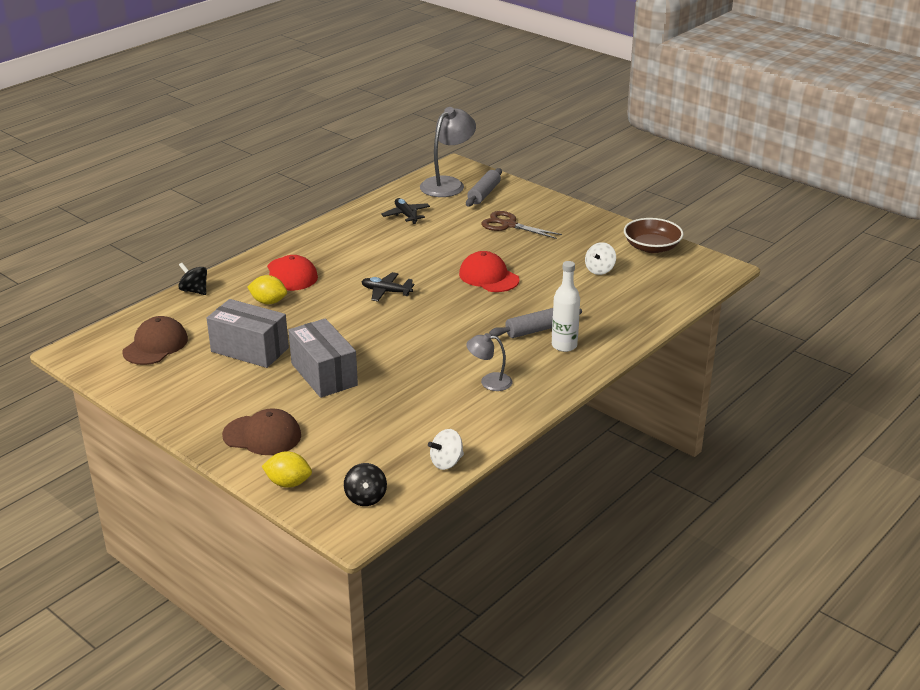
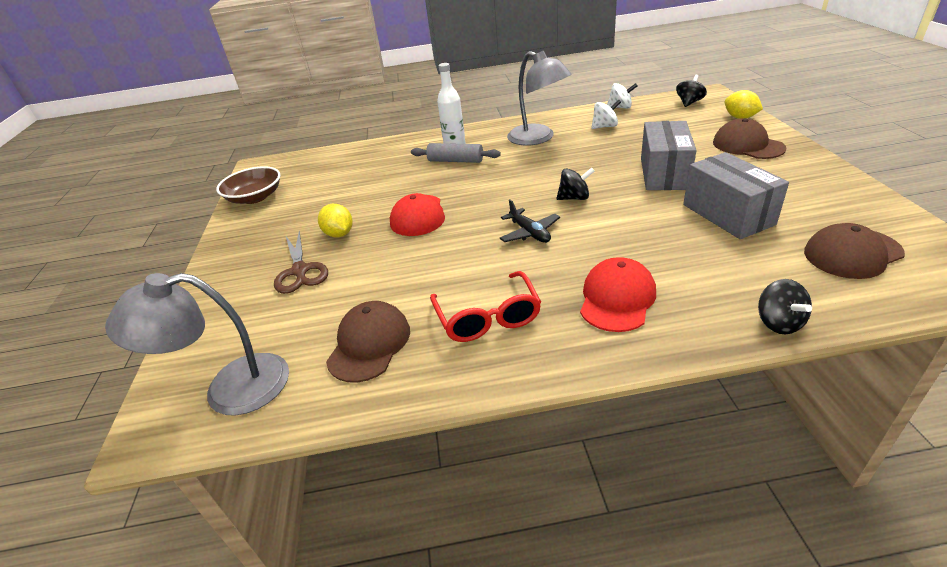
camera: 135 degrees left, 5 degrees up
(268, 302) = (674, 265): yellow lemon -> yellow lemon (339, 234)
(357, 243) = (488, 318): none -> red glasses
(381, 327) = (574, 198): none -> black spinning top
(406, 215) = (369, 344): black plane -> brown cap
(484, 194) = (233, 338): grey rolling pin -> none
(489, 381) = (538, 138): grey lamp -> grey lamp, size x1.83
(599, 270) = (328, 191): white spinning top -> white spinning top (605, 126)

